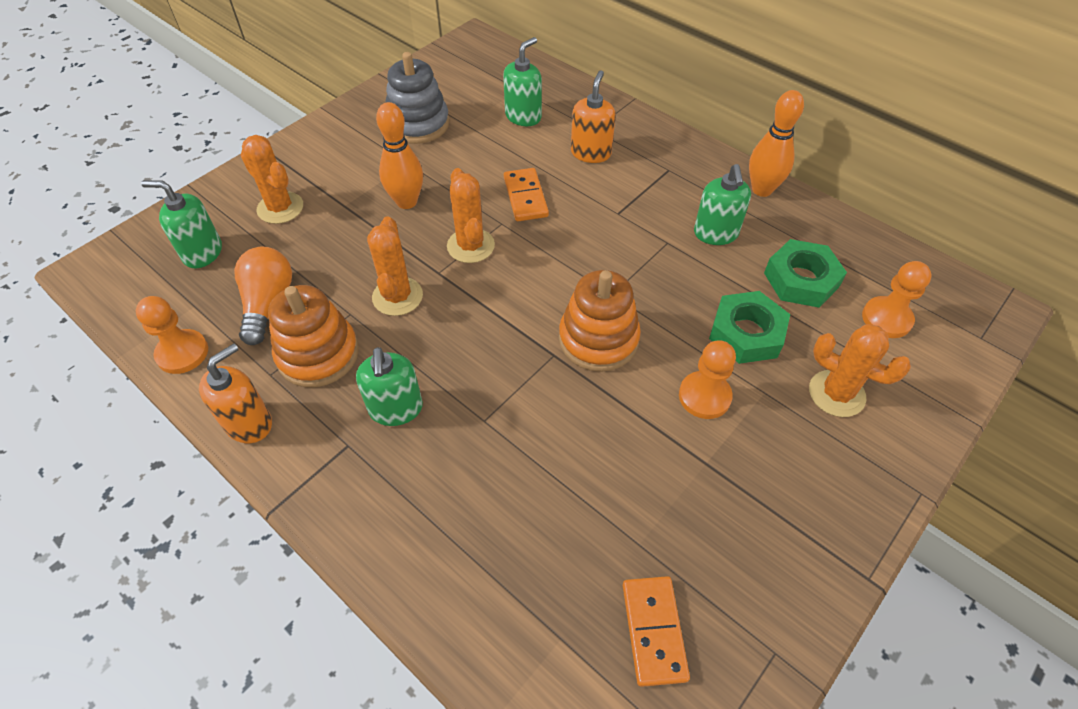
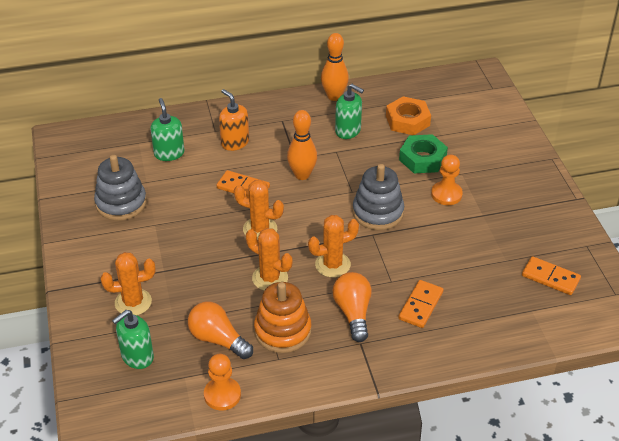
camera: 55 degrees left, 10 degrees down
(249, 423) = (308, 380): orange soap dispenser -> none
(396, 409) = (353, 313): green soap dispenser -> orange light bulb
(406, 202) = (192, 240): orange bowling pin -> orange bowling pin (302, 175)
(463, 479) = (420, 305): none -> orange domino
(598, 339) = (378, 212): orange stacking toy -> grey stacking toy
(801, 280) = (407, 120): green nut -> orange nut
(836, 393) = (482, 151): orange cactus -> orange cactus (332, 265)
(886, 319) = (456, 109): orange pawn -> none

